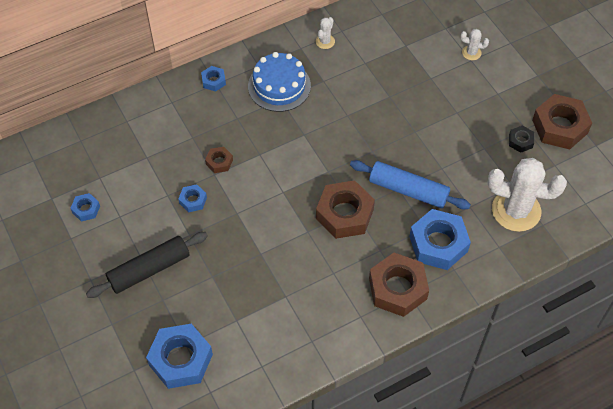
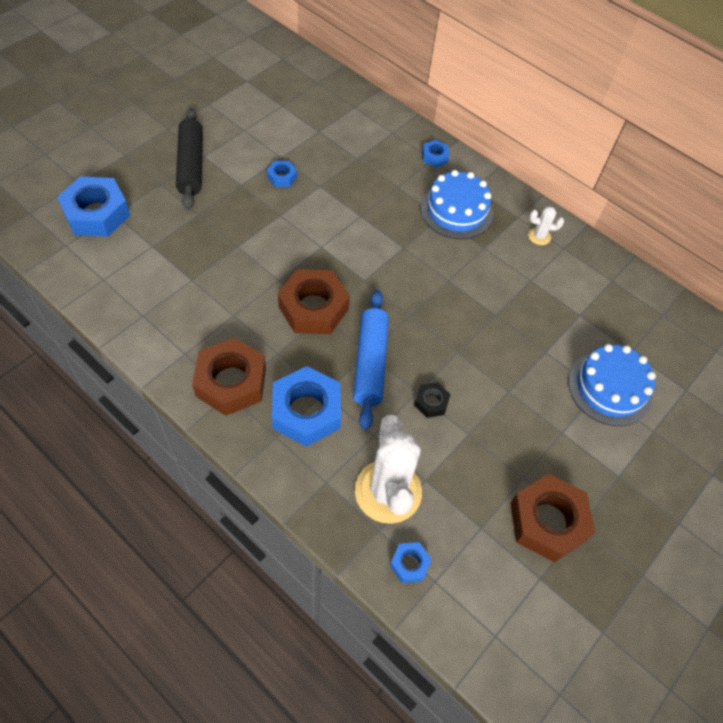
camera: 65 degrees right, 0 degrees up
(86, 209) = (243, 105): blue nut -> blue nut (409, 564)
(149, 269) = (191, 165): black rolling pin -> black rolling pin turned 45 degrees clockwise
(219, 162) = (336, 186): brown nut -> none
(471, 53) = (610, 388): white cactus -> blue cake
(520, 141) = (499, 475): black nut -> black nut (431, 402)

